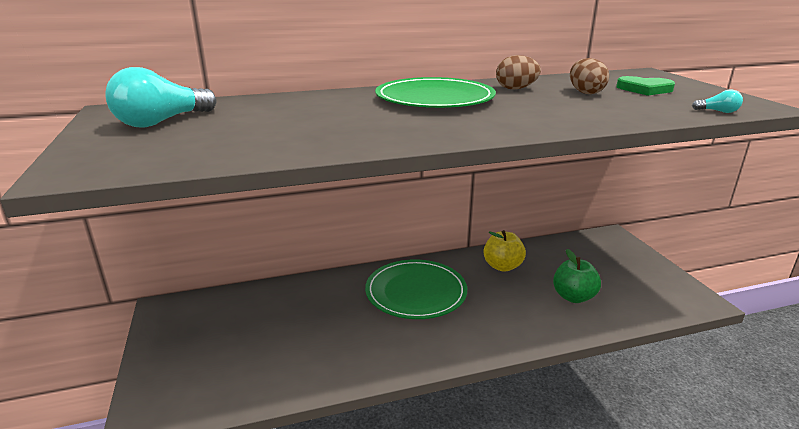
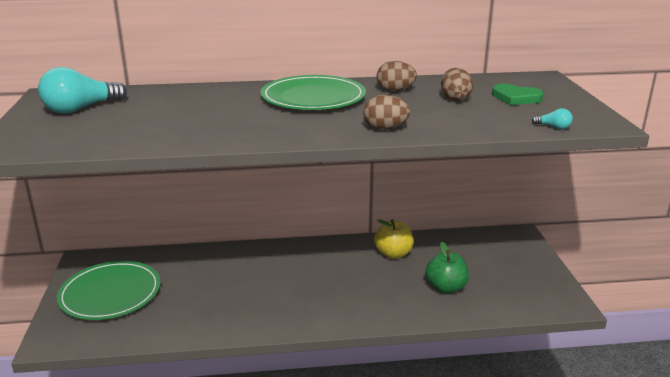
camera: 10 degrees right, 0 degrees up
(416, 292) = (302, 269): green plate -> green plate (110, 293)
(545, 122) = (385, 128): none -> brown egg

